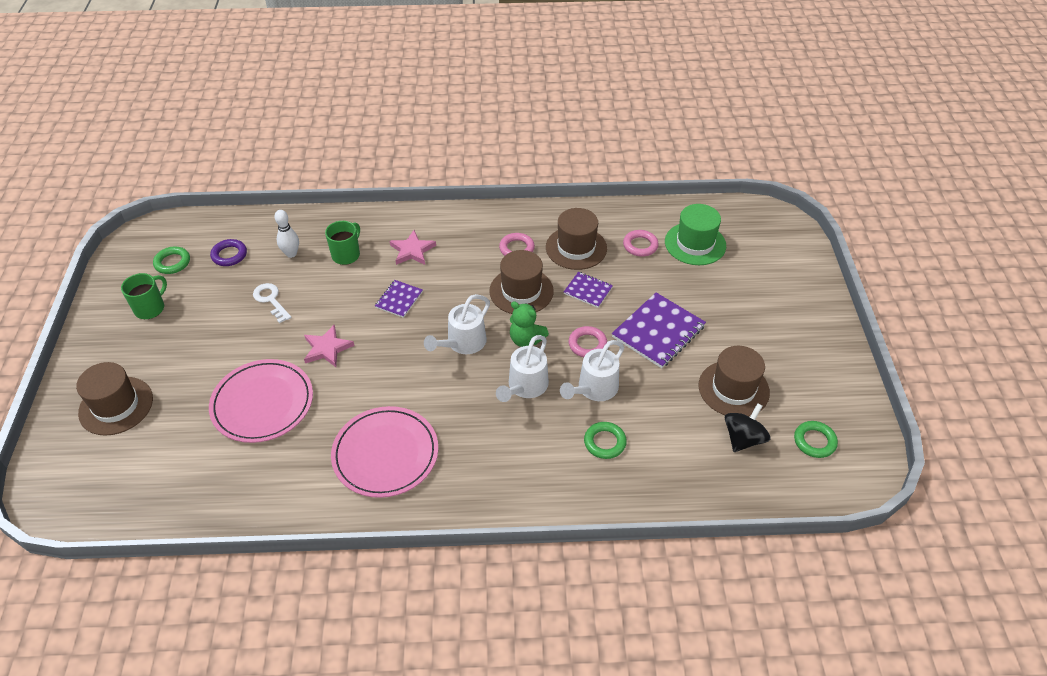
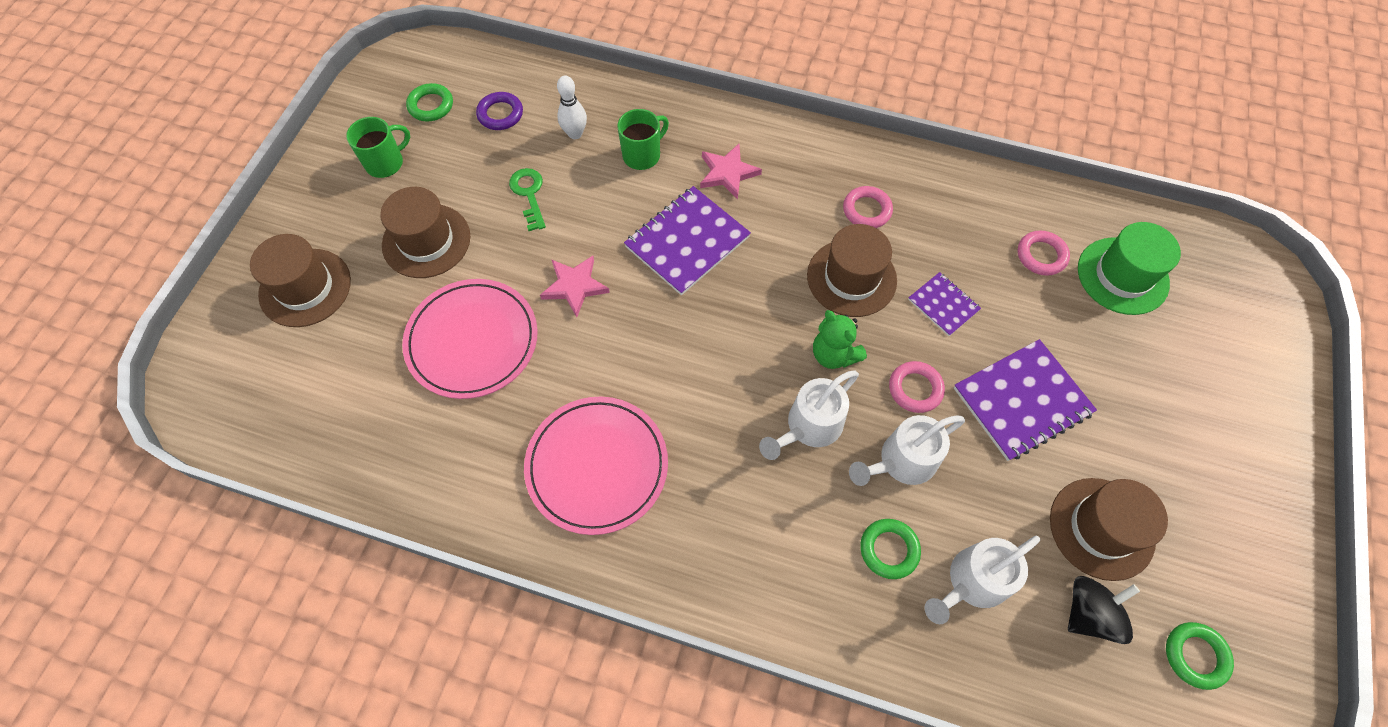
camera: 20 degrees right, 15 degrees up
(271, 300) = (529, 194): white key -> green key
(399, 299) = (687, 242): purple notebook -> purple notebook, size x1.83
(462, 343) = (747, 334): white watering can -> white watering can (972, 583)
(576, 248) = (949, 233): brown hat -> brown hat (426, 241)

